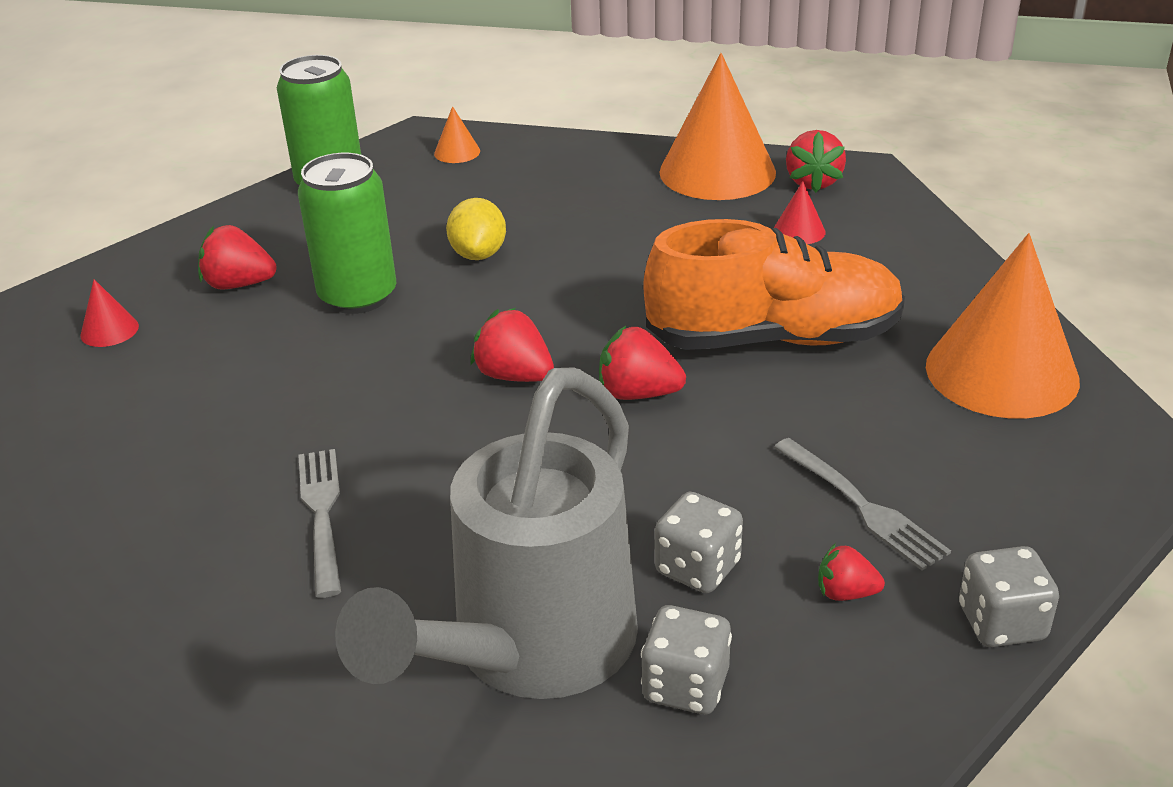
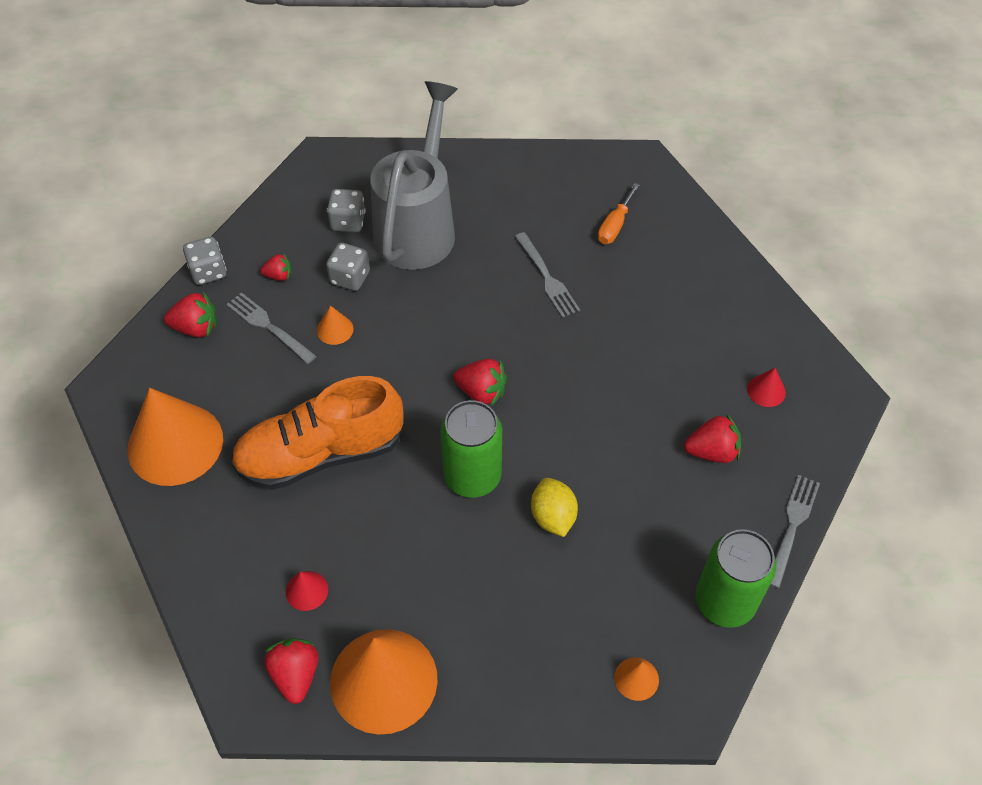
camera: 165 degrees right, 20 degrees up
(131, 588) = (614, 225): none -> orange screwdriver
(205, 222) = (792, 526): none -> grey fork
(358, 296) = (619, 452): green can -> green can (472, 476)
(638, 393) = (401, 389): red strawberry -> red strawberry (196, 328)
(737, 486) = (335, 329): none -> orange cone

